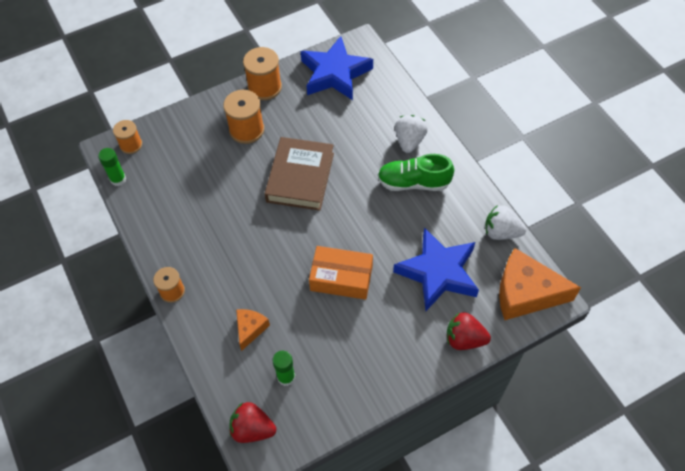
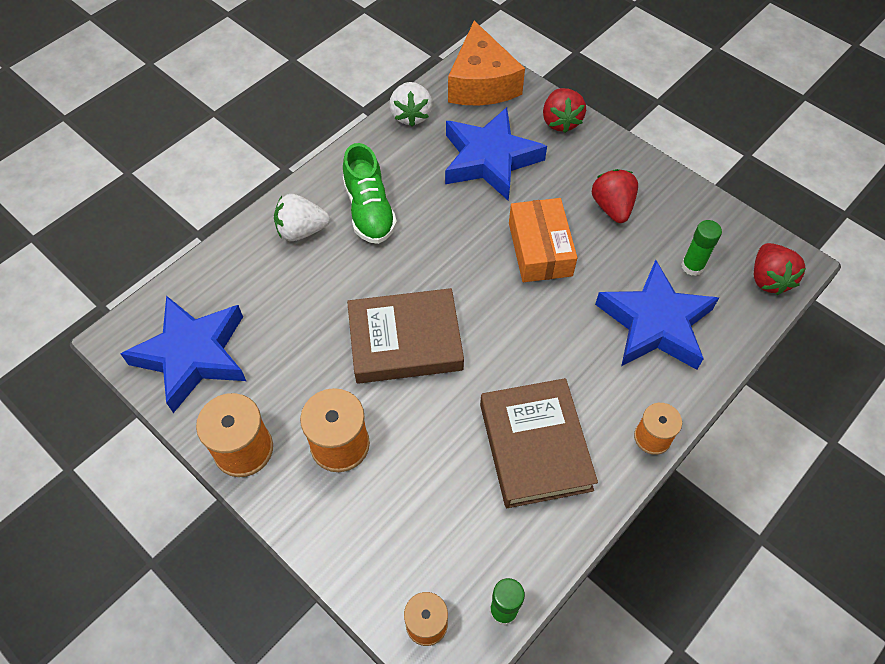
camera: 110 degrees left, 0 degrees up
(198, 224) = (535, 446): none -> brown book
(250, 329) = (655, 323): orange cheese -> blue star
(361, 342) = (612, 207): none -> red strawberry

